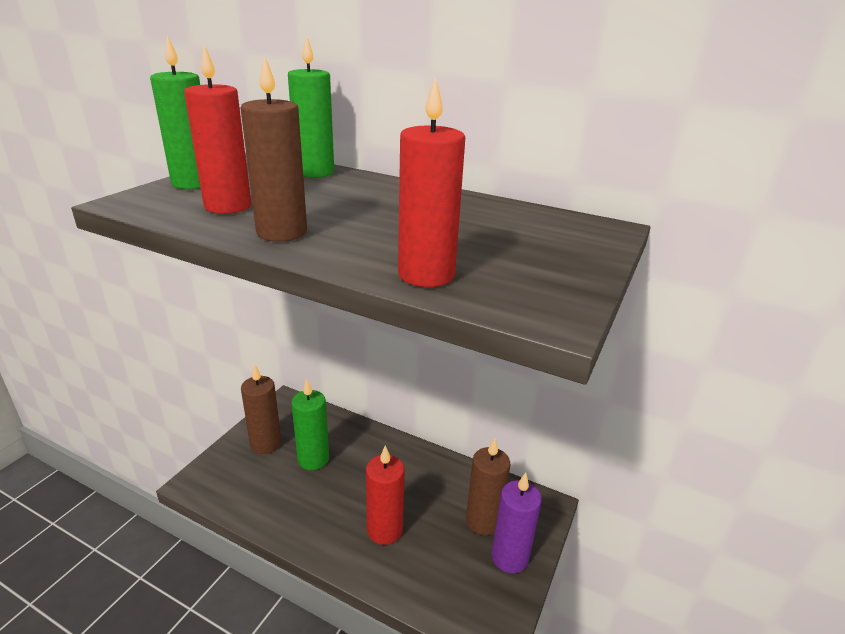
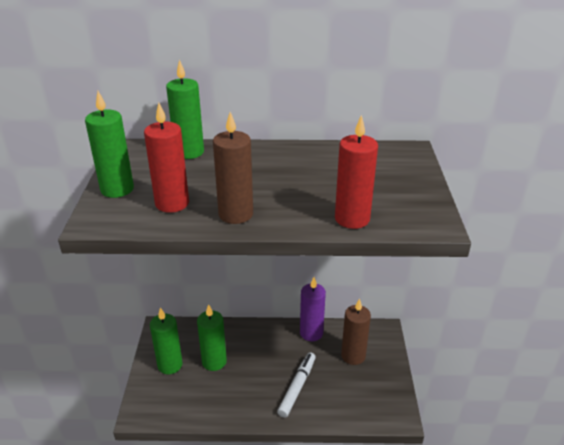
camera: 25 degrees left, 5 degrees up
(266, 443) = (170, 365): brown candle -> green candle
(384, 530) = (297, 387): red candle -> white marker
(509, 557) = (381, 370): purple candle -> purple candle (311, 333)

